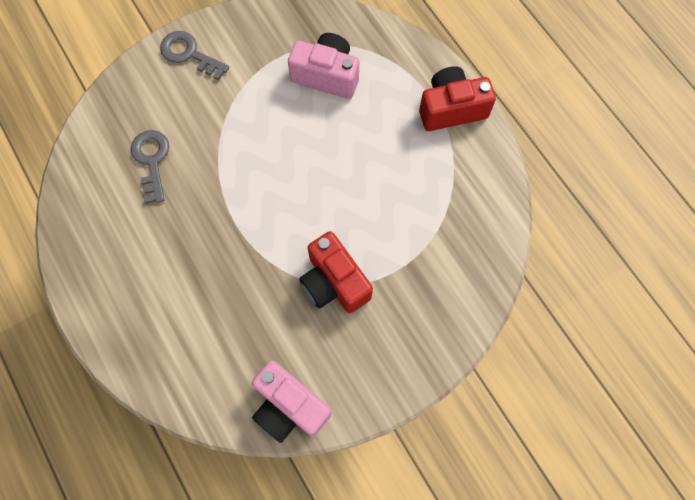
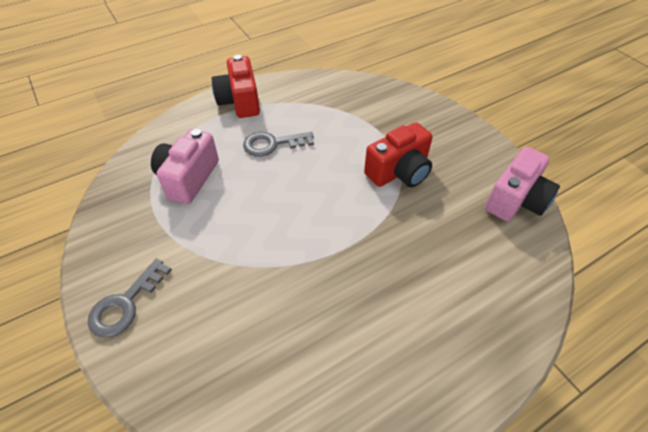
camera: 90 degrees left, 20 degrees down
(152, 160) = (268, 335): grey key -> grey key (272, 144)

